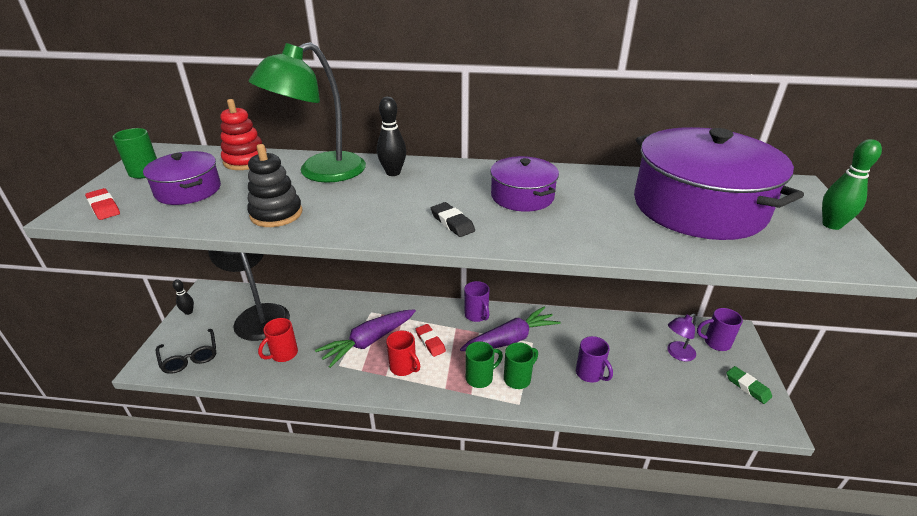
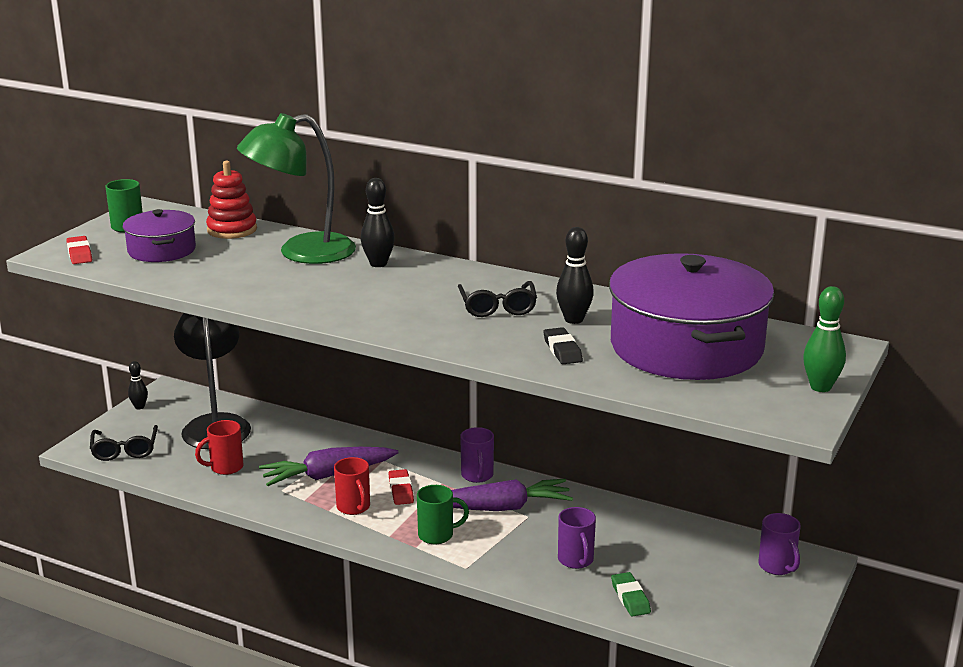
camera: 20 degrees right, 10 degrees down
(276, 214) = (233, 284): black stacking toy -> none
(452, 223) = (400, 318): black eraser -> black eraser (562, 350)
(518, 378) = (482, 546): green mug -> none
(522, 196) = (497, 307): purple pot -> black glasses
(591, 197) = (574, 320): none -> black bowling pin
(677, 354) = (710, 566): purple lamp -> none
(716, 343) = (777, 567): purple mug -> purple mug turned 135 degrees counterclockwise
(747, 387) = (774, 616): green eraser -> green eraser (630, 598)

